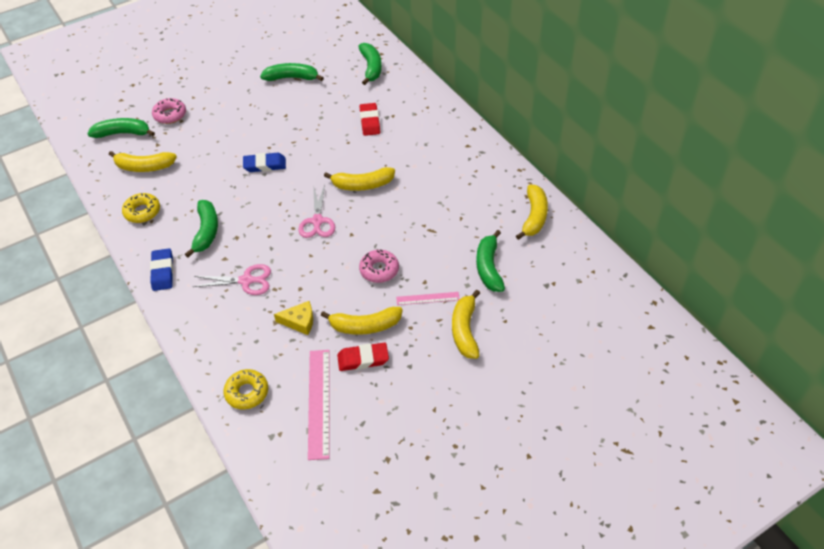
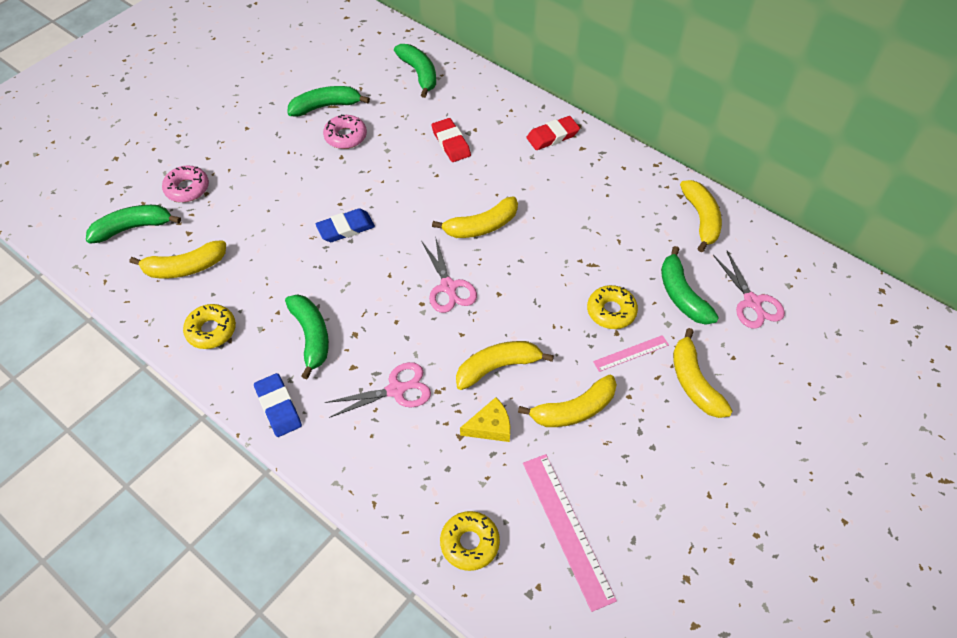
camera: 20 degrees left, 5 degrees up
(325, 283) = (497, 367): none -> yellow banana
(363, 359) = (593, 454): red eraser -> red eraser (552, 136)
(379, 270) = (555, 331): pink donut -> pink donut (345, 136)
(428, 266) = (611, 311): none -> yellow donut
(541, 286) = (752, 302): none -> pink scissors

